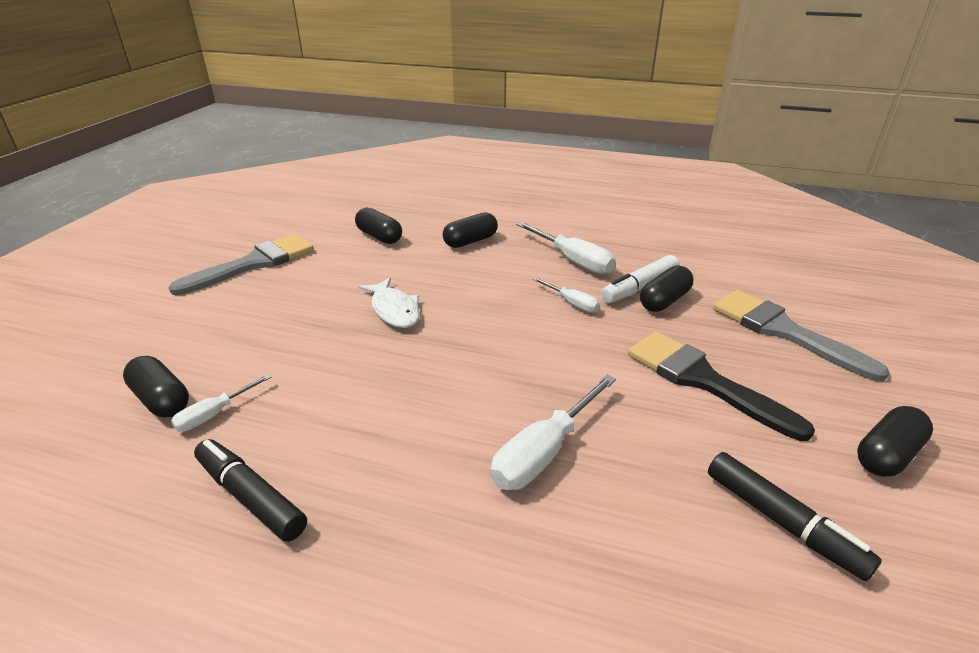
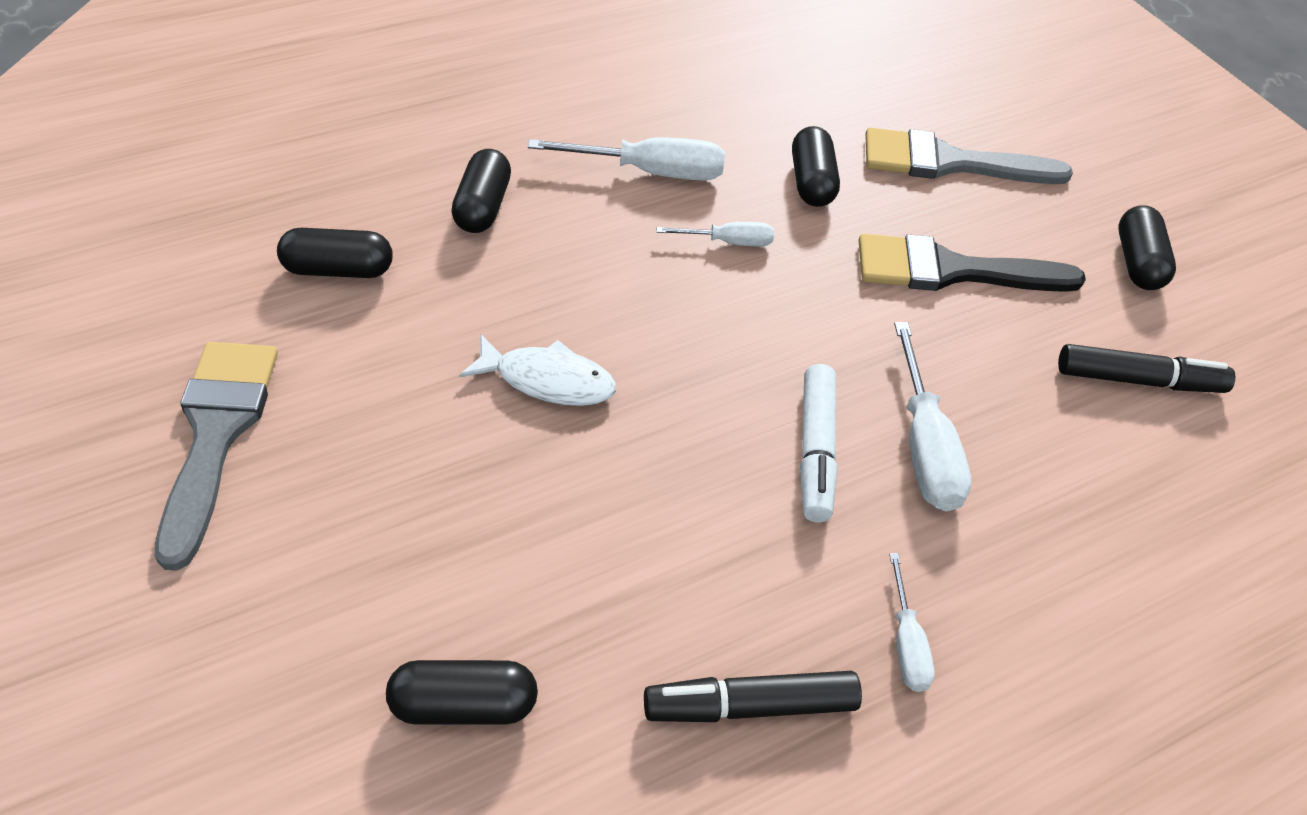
camera: 50 degrees left, 15 degrees up
(214, 414) = (561, 667): white screwdriver -> white screwdriver (906, 643)
(639, 287) = (766, 176): white marker -> white marker (815, 451)

